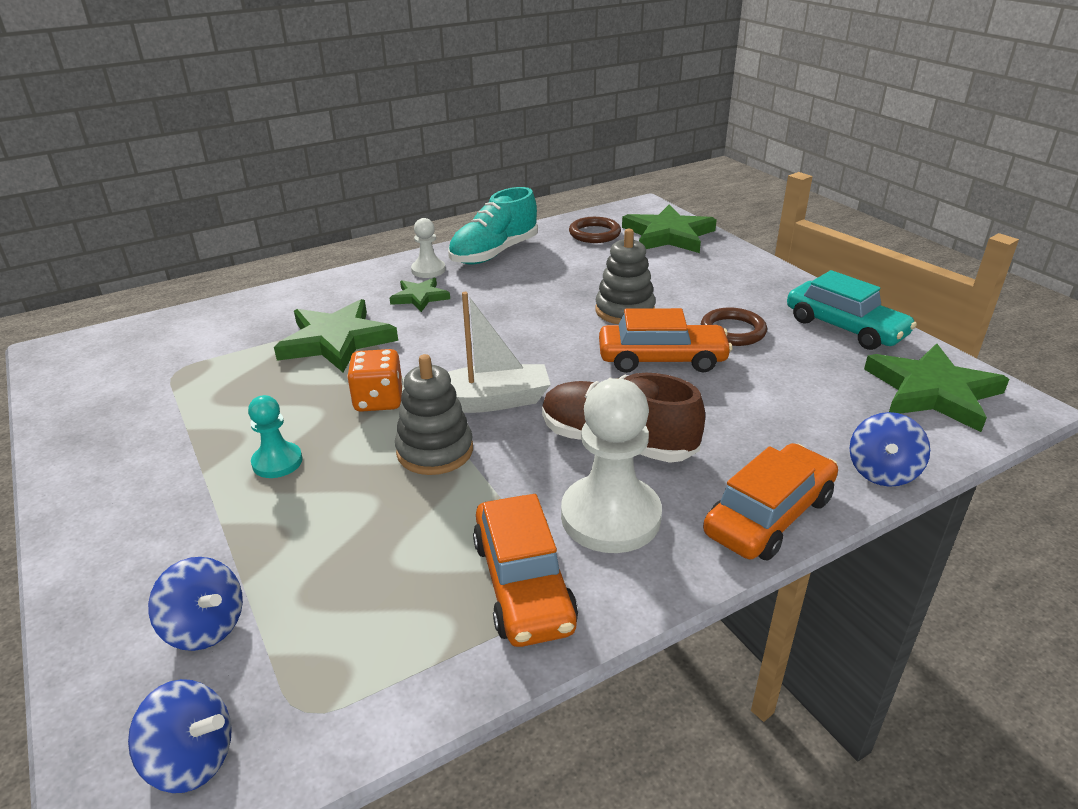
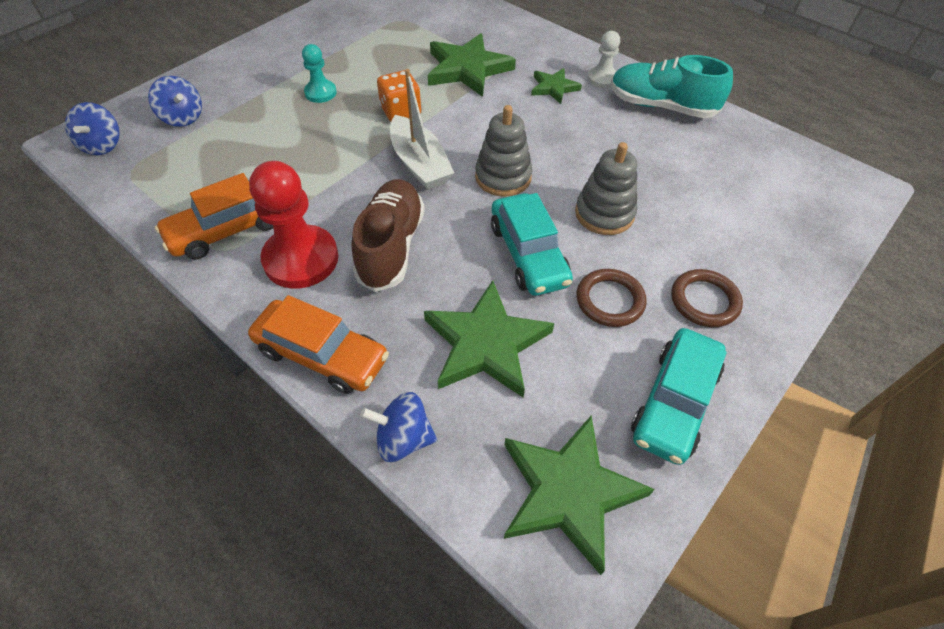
camera: 70 degrees right, 20 degrees up
(205, 627) = (183, 118): blue spinning top -> blue spinning top turned 60 degrees counterclockwise
(435, 451) = (351, 154): grey stacking toy -> grey stacking toy (503, 177)
(594, 234) = (757, 161): brown ring -> brown ring (704, 301)
(610, 517) = (301, 259): white pawn -> red pawn
(662, 359) = (528, 254): orange car -> turquoise car
(668, 235) = (802, 218): green star -> green star (486, 344)

